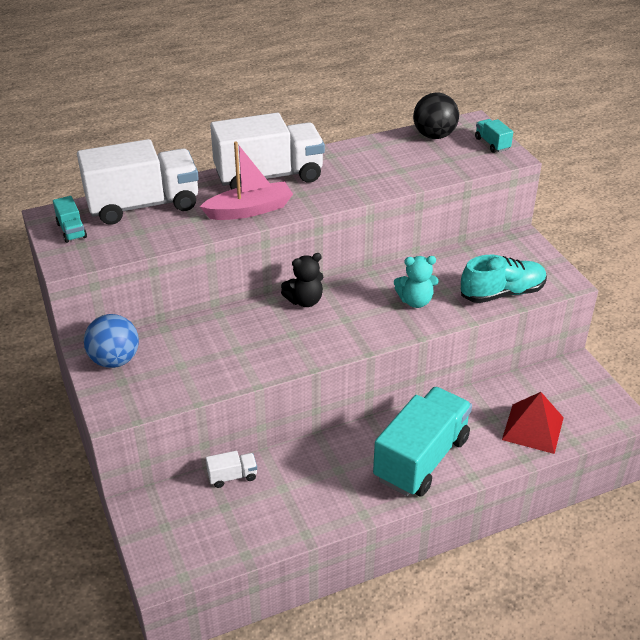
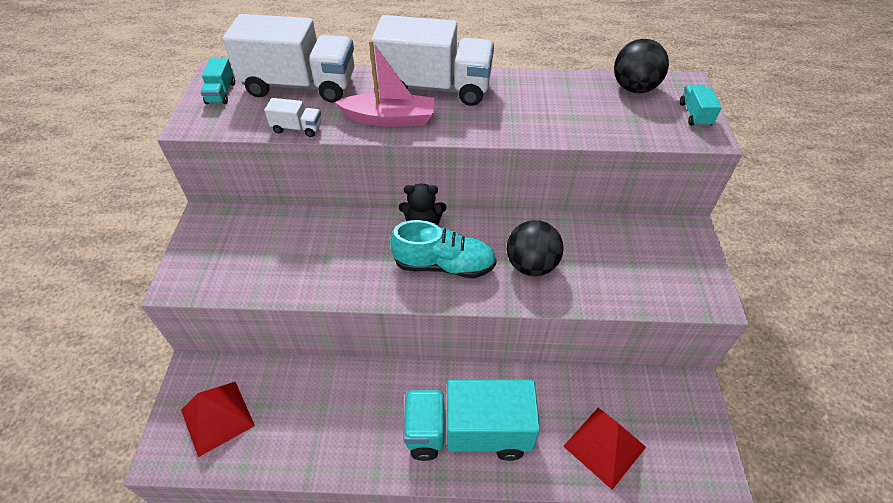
camera: 25 degrees right, 10 degrees up
(115, 360) = (218, 229): blue ball -> none
(191, 530) = (217, 417): none -> red pyramid
(232, 476) = (286, 375): white truck -> white truck (297, 128)
(415, 301) = (531, 265): turquoise teddy bear -> black ball
(421, 458) = (468, 433): turquoise truck -> turquoise truck turned 150 degrees counterclockwise
(502, 293) = (631, 288): turquoise shoe -> turquoise shoe (444, 265)

